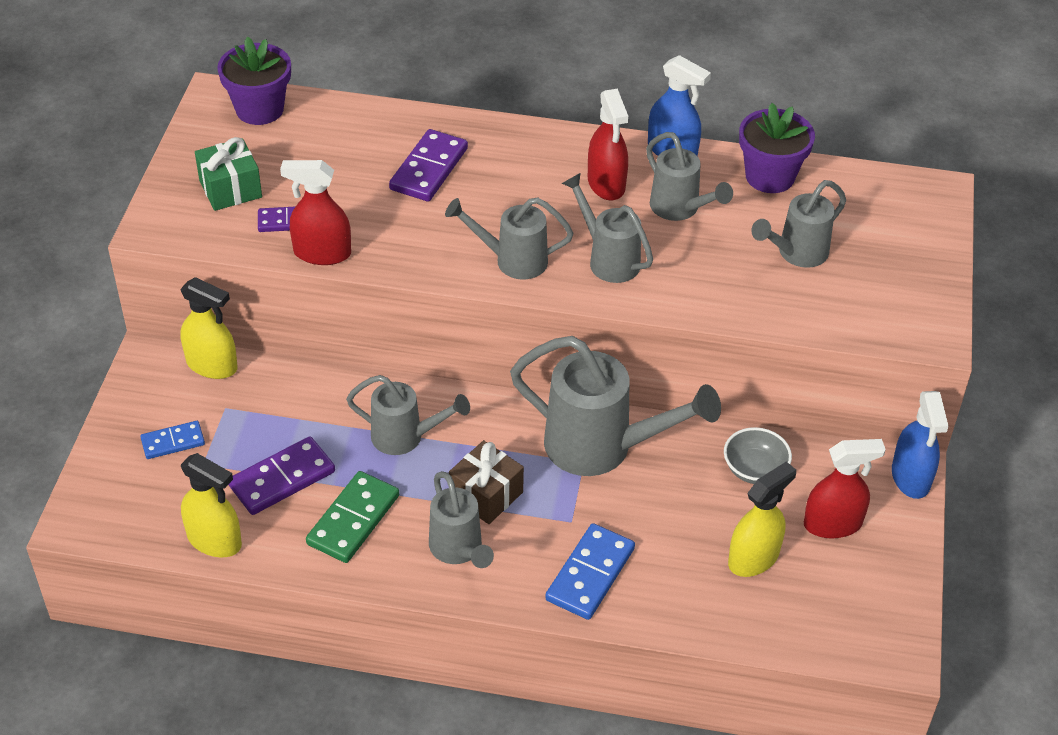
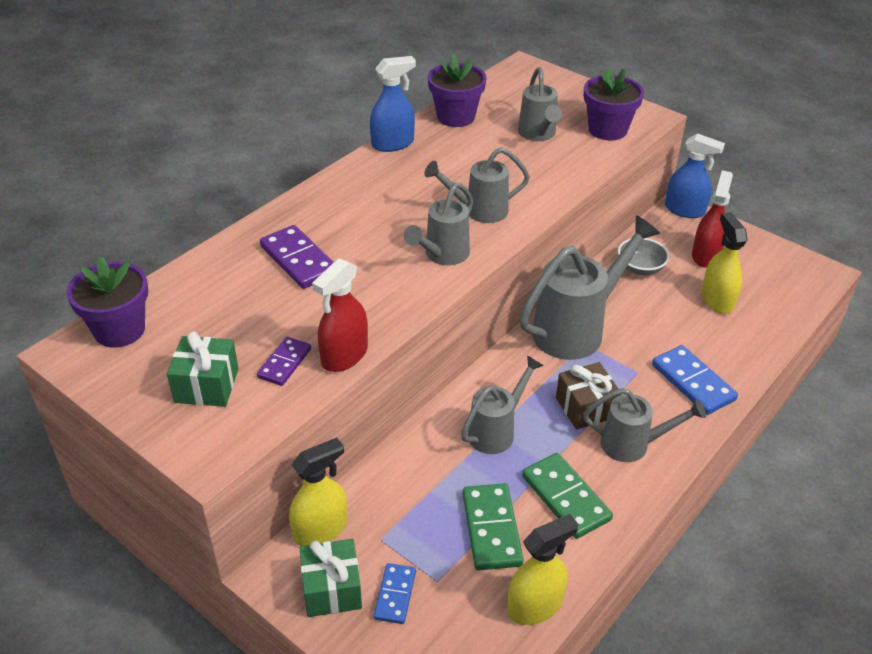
camera: 60 degrees left, 5 degrees down
(156, 399) = (332, 589): none -> green gift
(282, 479) = (491, 529): purple domino -> green domino
(606, 184) = (399, 183): red spray bottle -> none
(680, 209) = (455, 162): grey watering can -> none
(864, 308) = (607, 130): none -> purple flower pot

